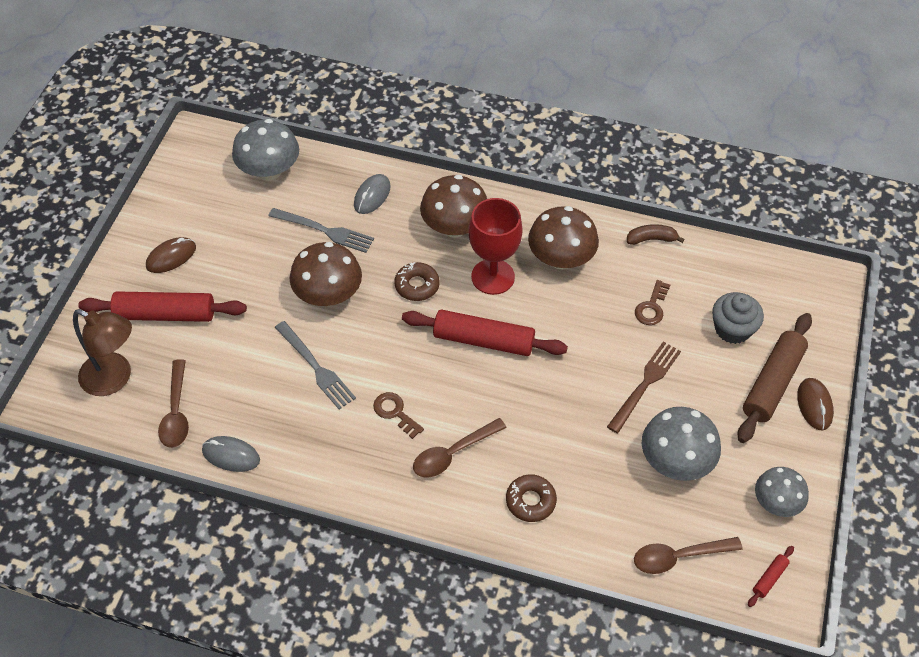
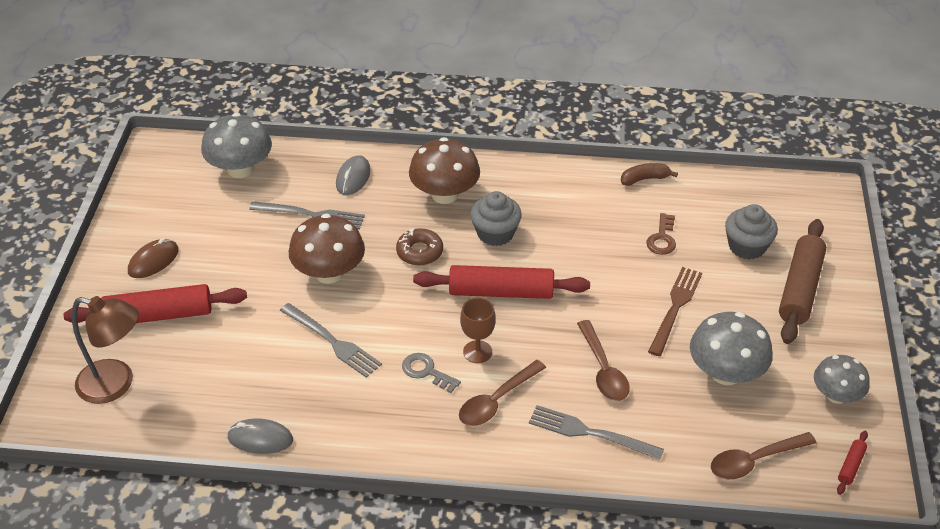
camera: 10 degrees left, 10 degrees down
(176, 412) = (191, 406): brown spoon -> brown spoon (603, 369)
(395, 413) = (426, 372): brown key -> grey key
(447, 400) = (477, 352): none -> brown goblet
(493, 277) = (495, 233): red goblet -> grey cupcake
(530, 501) = (589, 433): brown donut -> grey fork
(561, 258) = (559, 208): brown mushroom -> none
(814, 405) = (846, 302): brown mouse -> none

